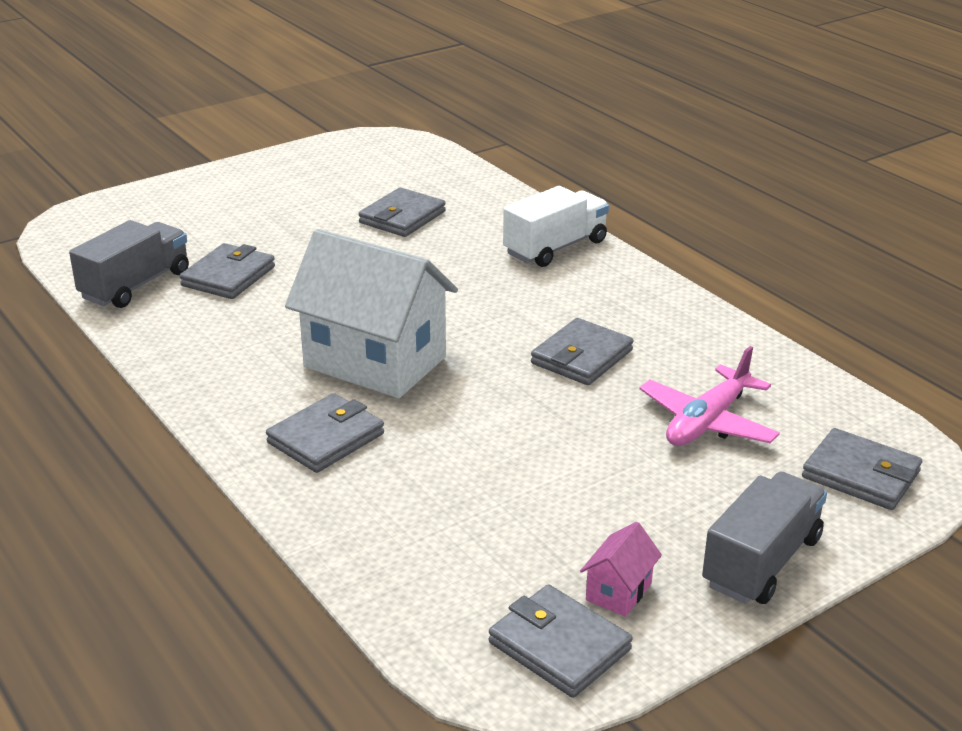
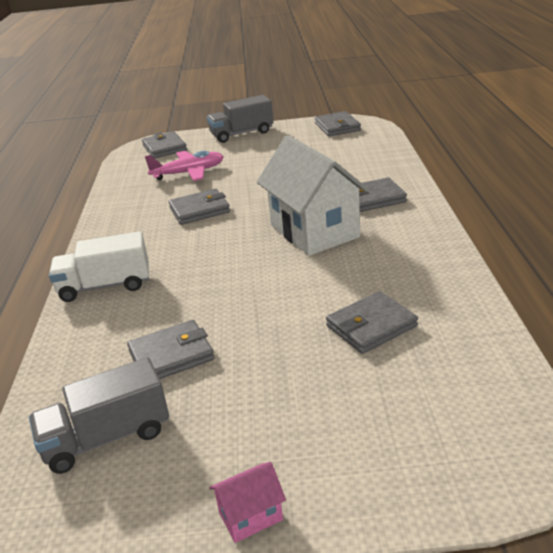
camera: 145 degrees left, 0 degrees up
(135, 285) = (458, 338): grey truck -> grey truck (107, 438)
(618, 591) = (301, 134): pink house -> pink house (250, 516)

